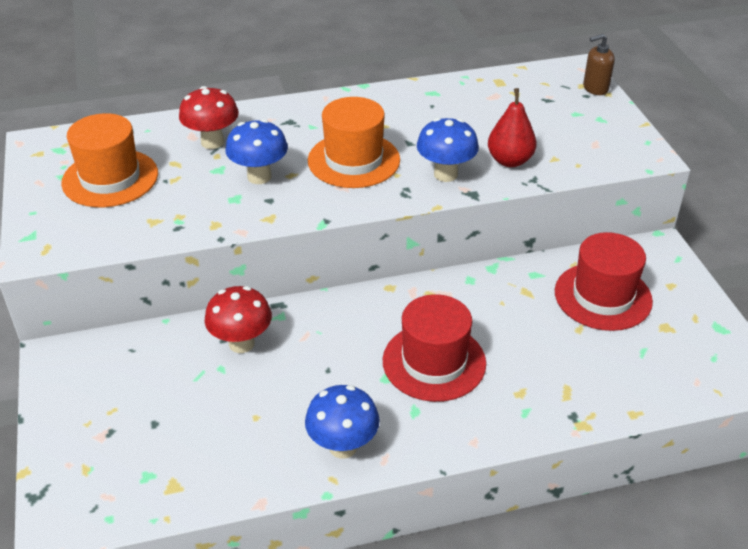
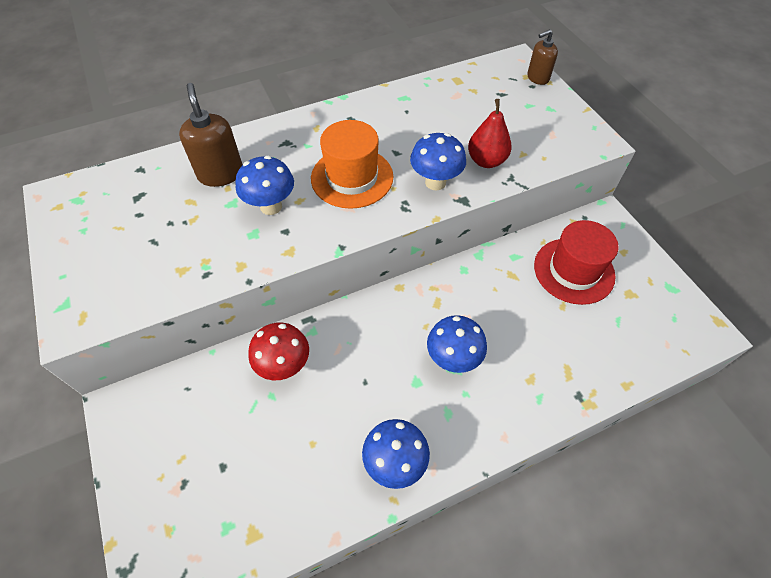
camera: 10 degrees left, 15 degrees up
(110, 178) = (132, 226): orange hat -> none
(212, 142) = (220, 174): red mushroom -> brown soap dispenser
(434, 362) = (453, 359): red hat -> blue mushroom

